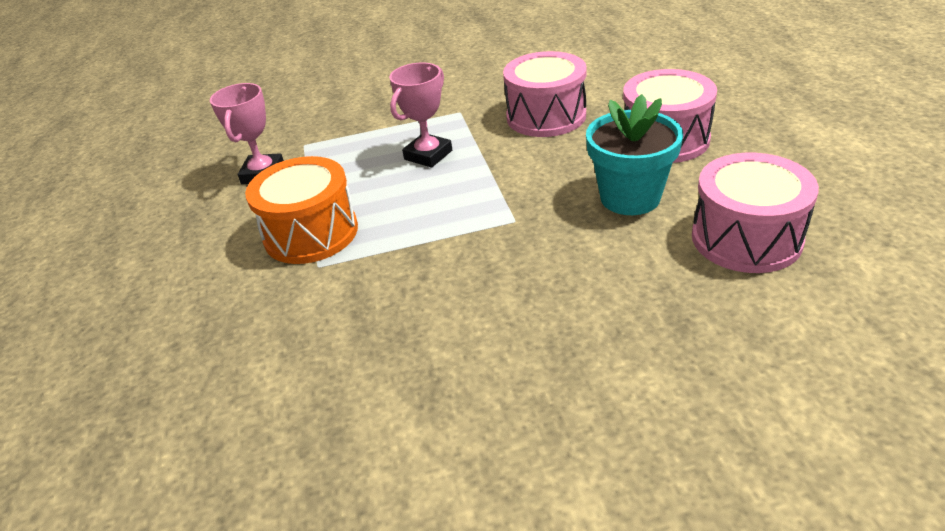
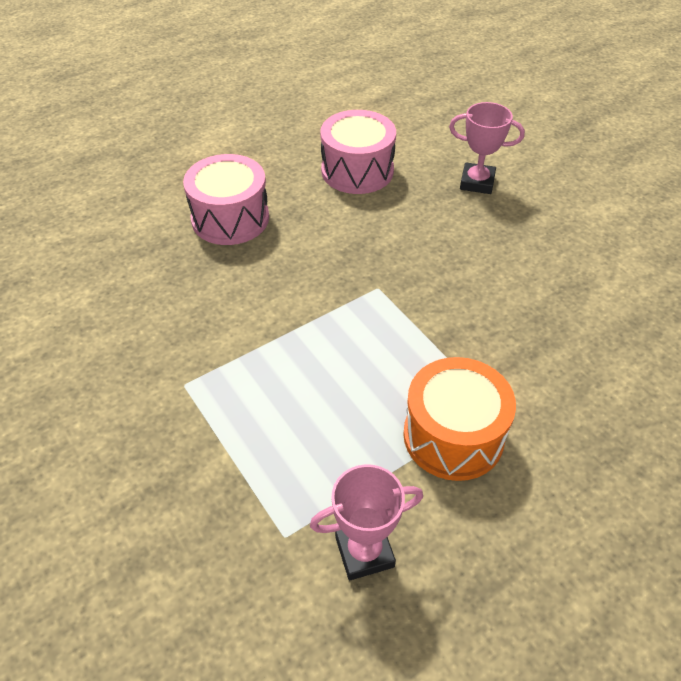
camera: 115 degrees left, 10 degrees up
(428, 155) = (286, 384): pink trophy -> pink trophy (477, 182)
(546, 116) = (192, 304): pink drum -> none
(630, 197) = (325, 227): turquoise flower pot -> none

